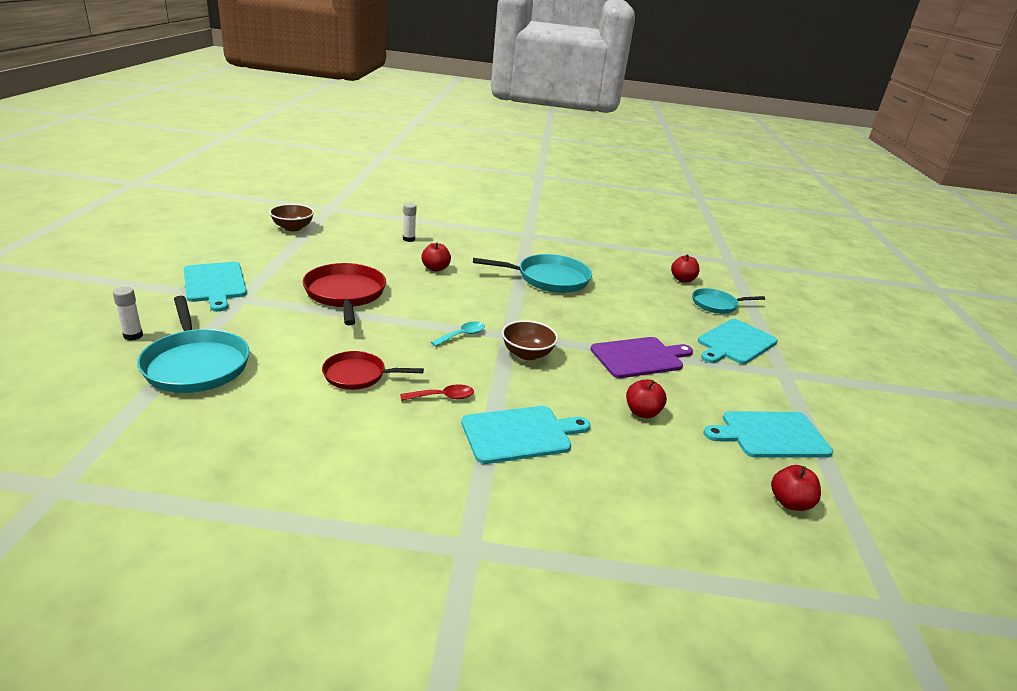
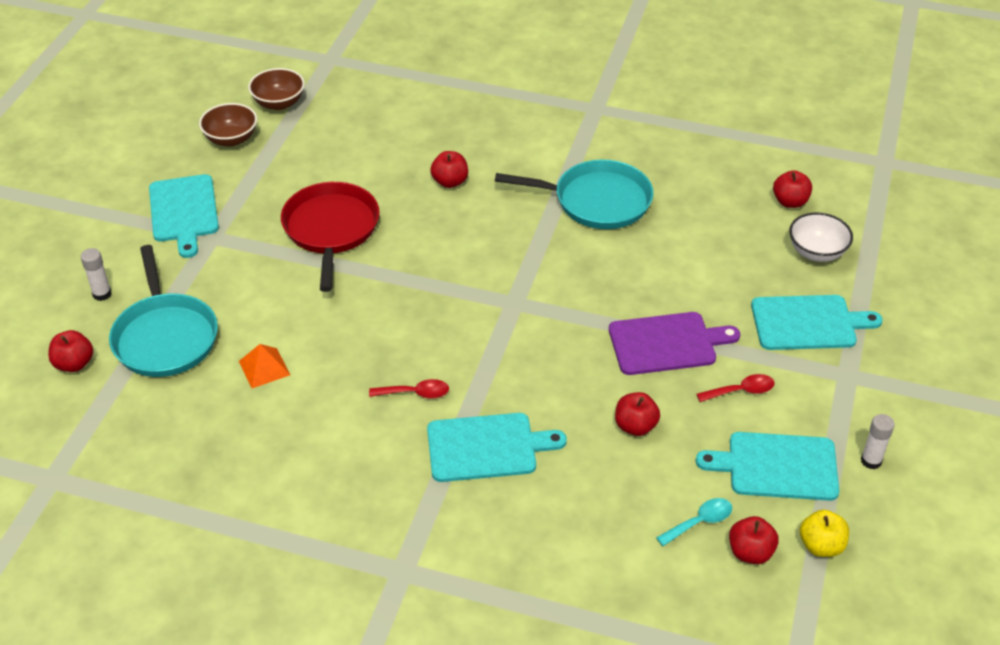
camera: 15 degrees right, 15 degrees up
(97, 387) = (74, 364): none -> red apple
(296, 383) = (264, 368): none -> orange pyramid
(358, 375) = (329, 359): red pan -> none
(409, 239) = (426, 122): white glue stick -> white glue stick (871, 461)
(462, 335) = (458, 301): turquoise spoon -> turquoise spoon (700, 522)
(527, 354) = (528, 333): brown bowl -> brown bowl (231, 139)
(712, 385) = (741, 391): none -> red spoon
(716, 304) = (816, 252): turquoise pan -> white bowl
(735, 343) = (808, 323): turquoise cutting board -> turquoise cutting board turned 150 degrees counterclockwise
(843, 492) = (821, 546): none -> yellow apple

